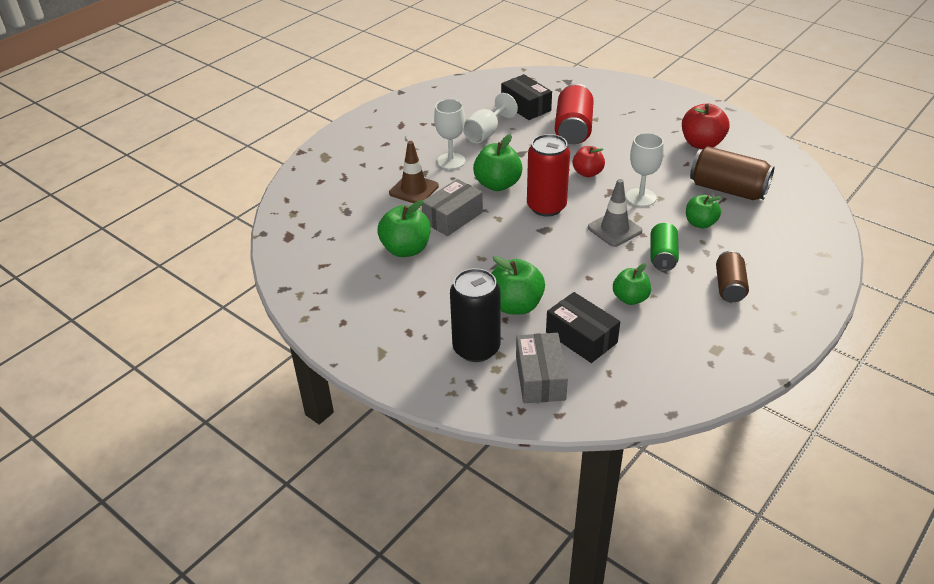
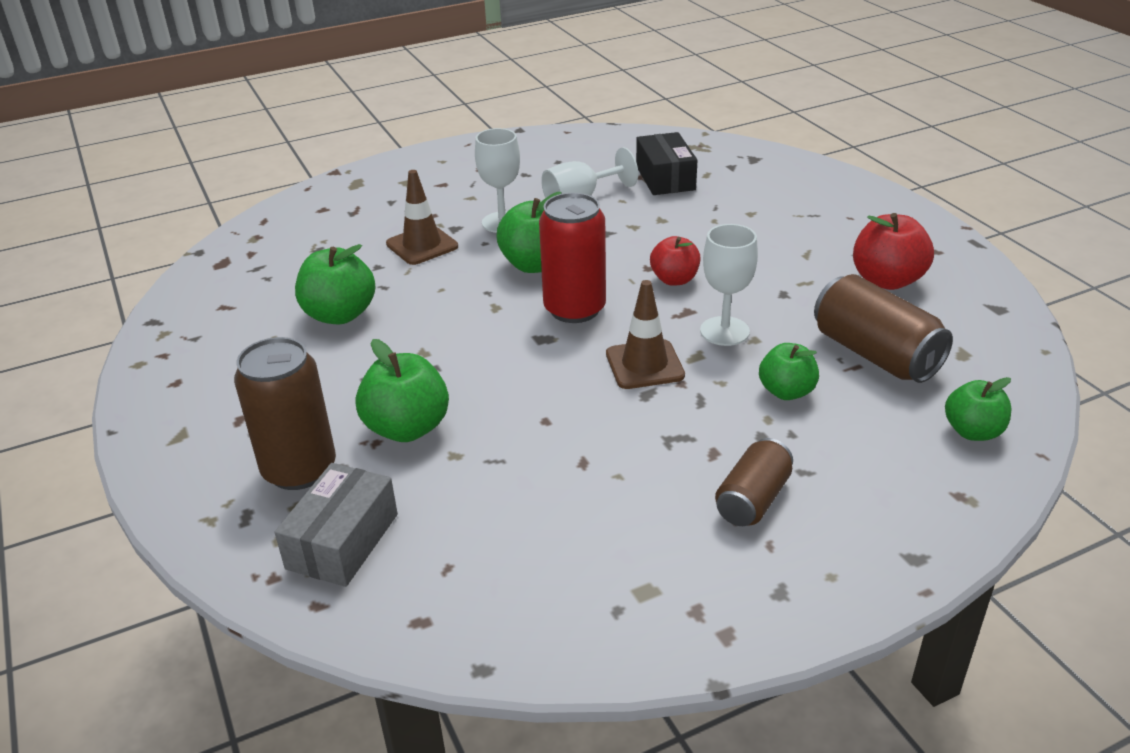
camera: 25 degrees right, 5 degrees down
(452, 217) = (437, 291): grey box -> none
(476, 348) = (299, 469): black can -> brown can
(573, 129) = (706, 219): red can -> none
(581, 337) = (455, 502): black box -> none
(614, 229) = (644, 365): grey traffic cone -> brown traffic cone
(630, 298) = (578, 469): green apple -> green apple (972, 431)
(662, 256) = (684, 422): green can -> none

